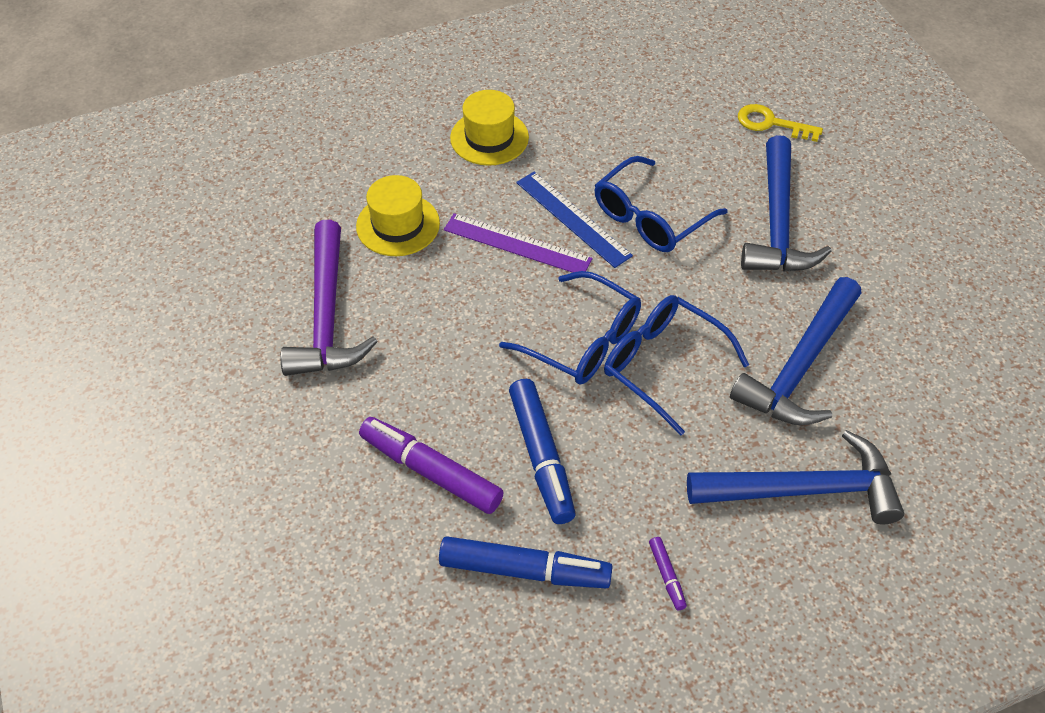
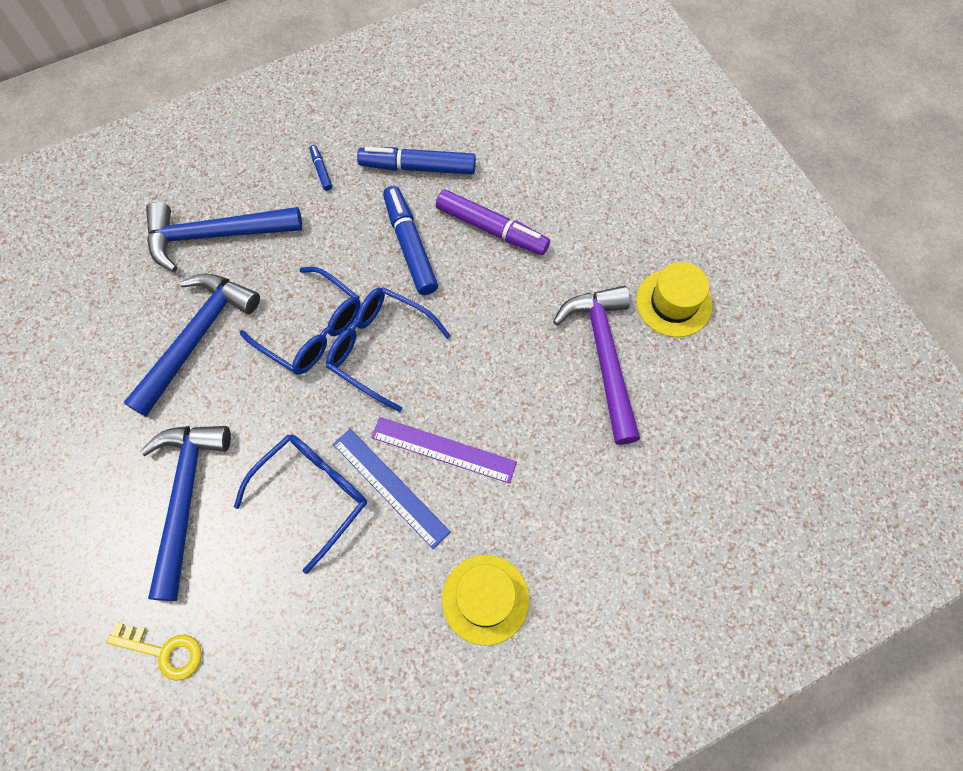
camera: 175 degrees right, 15 degrees up
(398, 225) = (562, 464): yellow hat -> yellow hat (673, 303)
(667, 576) = (321, 170): purple marker -> blue marker

